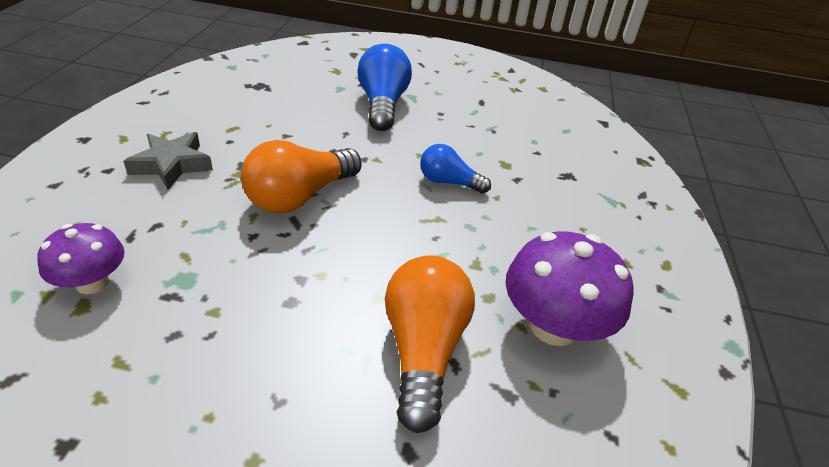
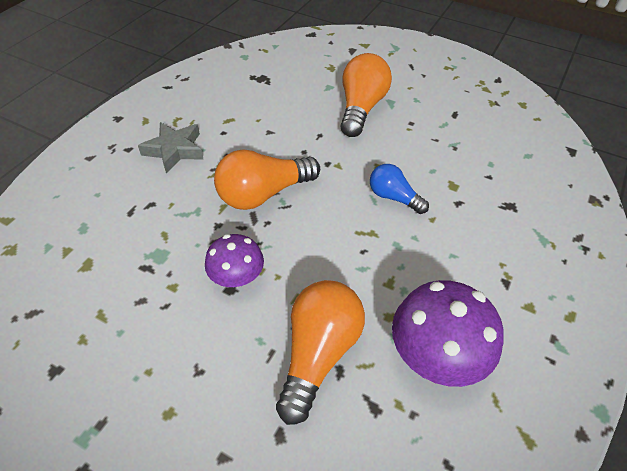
camera: 20 degrees right, 10 degrees up
(92, 283) = (97, 247): purple mushroom -> purple mushroom (237, 277)
(382, 104) = (361, 108): blue light bulb -> orange light bulb

